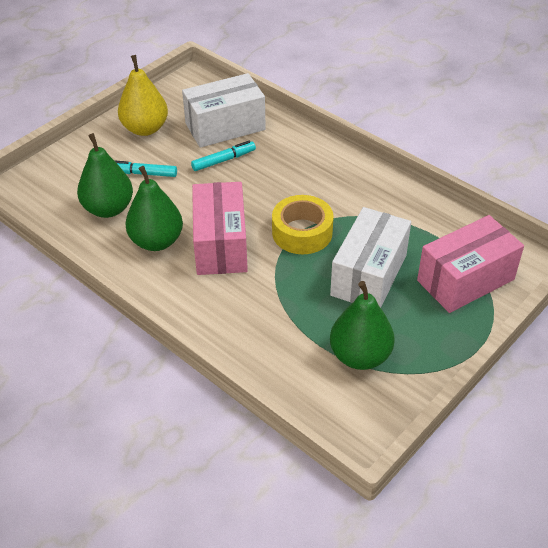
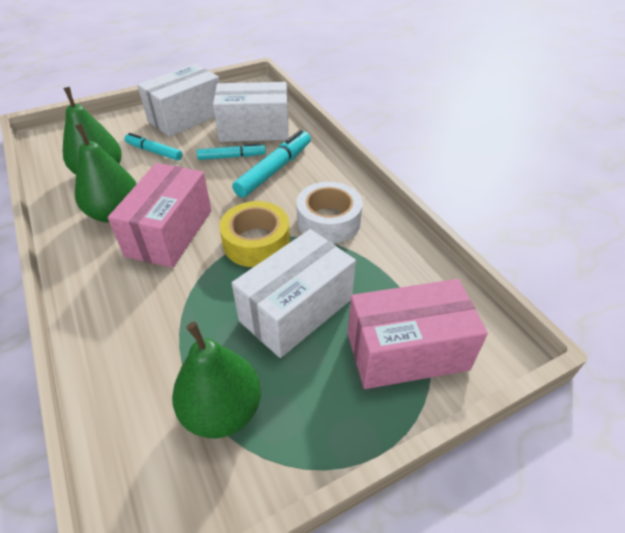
camera: 20 degrees right, 0 degrees up
(145, 129) = (186, 117): yellow pear -> white box
(273, 163) = (274, 170): none -> turquoise marker
(350, 198) = (328, 221): none -> white tape

